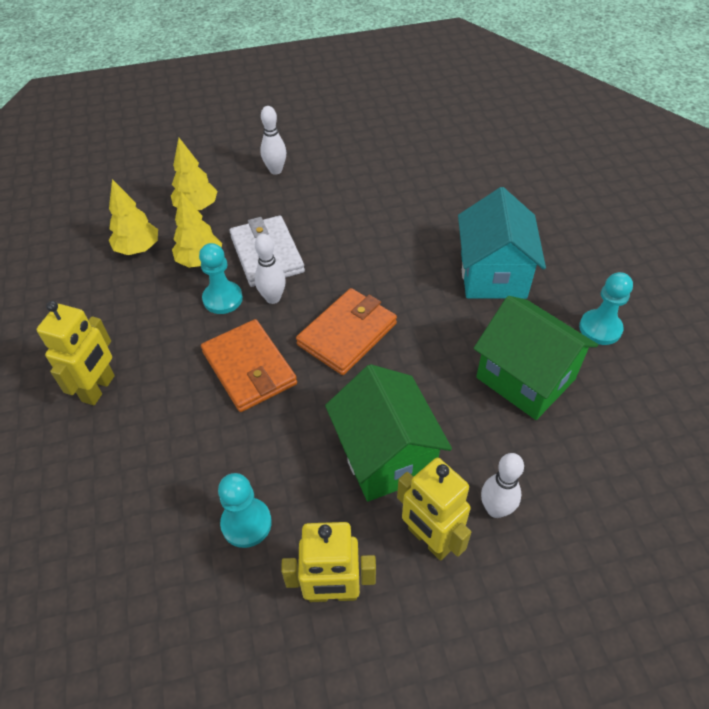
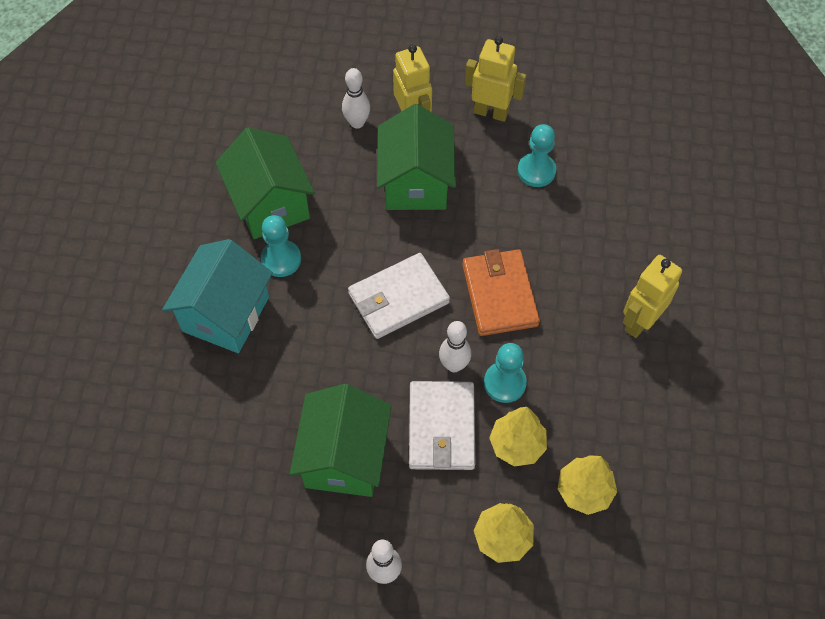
camera: 160 degrees left, 10 degrees up
(335, 216) = (344, 457): none -> green house
(347, 334) = (398, 298): orange wallet -> white wallet
(600, 328) = (174, 224): turquoise pawn -> turquoise pawn (281, 259)

